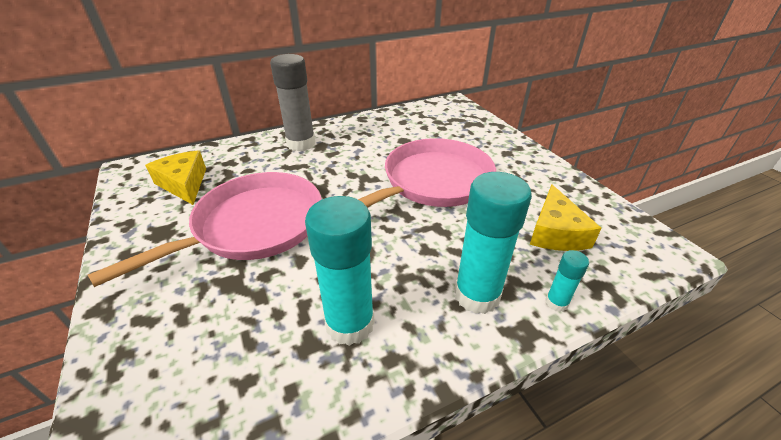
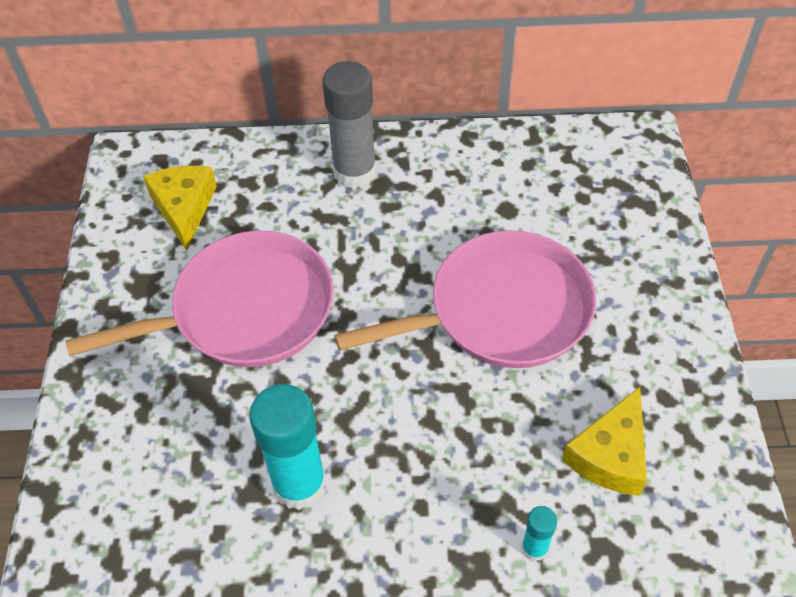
camera: 25 degrees right, 15 degrees up
(477, 295) = (451, 503): turquoise glue stick -> none

